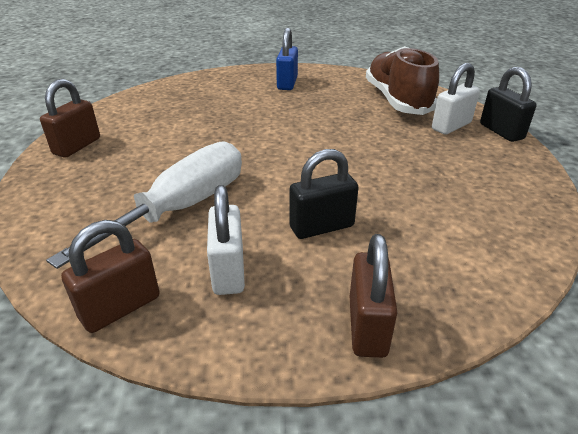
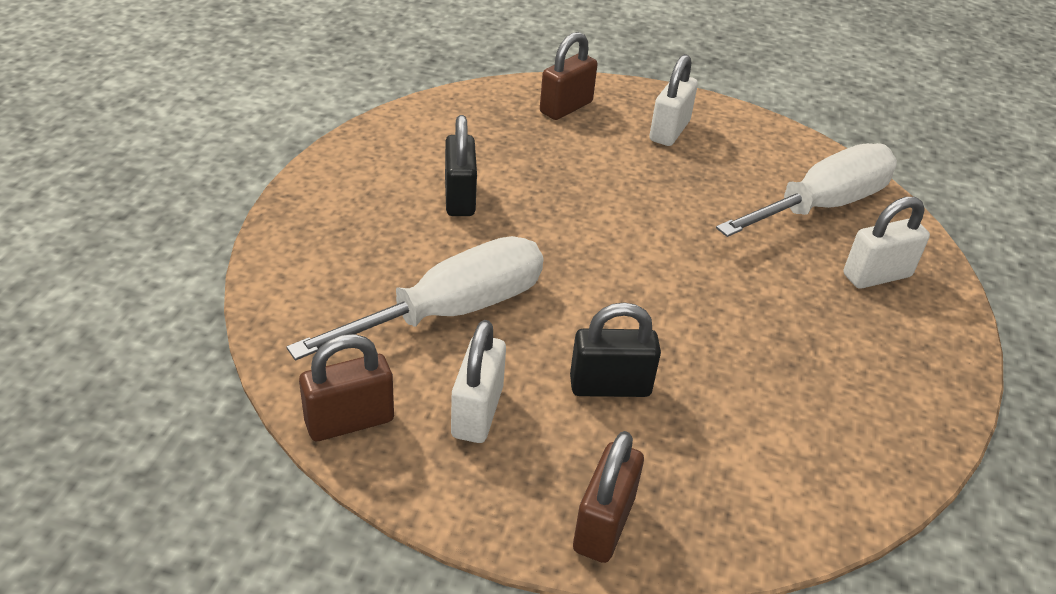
camera: 15 degrees right, 5 degrees up
(77, 146) = (348, 179): brown padlock -> brown padlock (566, 107)
(287, 83) = (669, 131): blue padlock -> white padlock
(397, 100) = (821, 206): brown shoe -> white screwdriver
(501, 131) = (948, 305): black padlock -> black padlock (459, 198)

